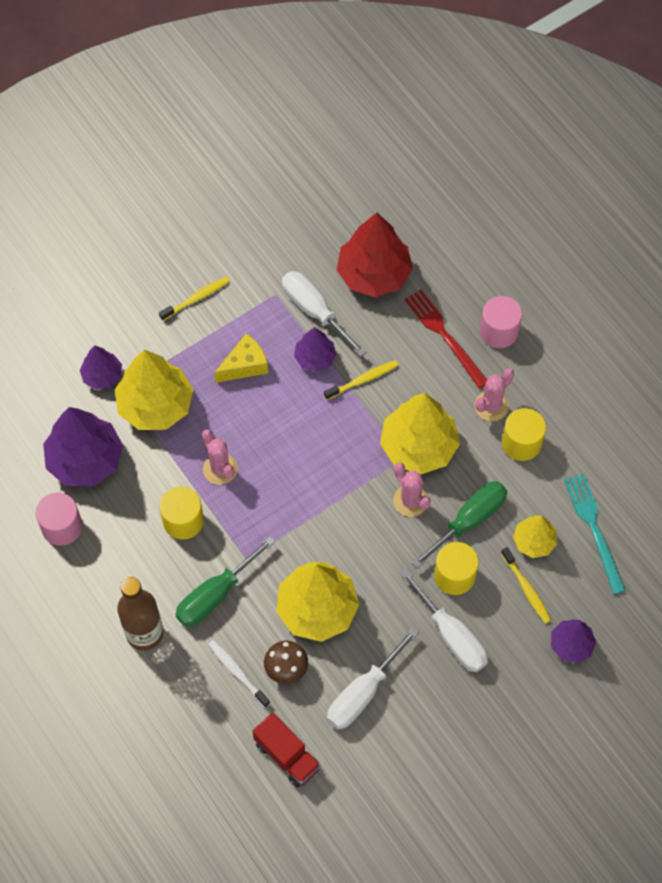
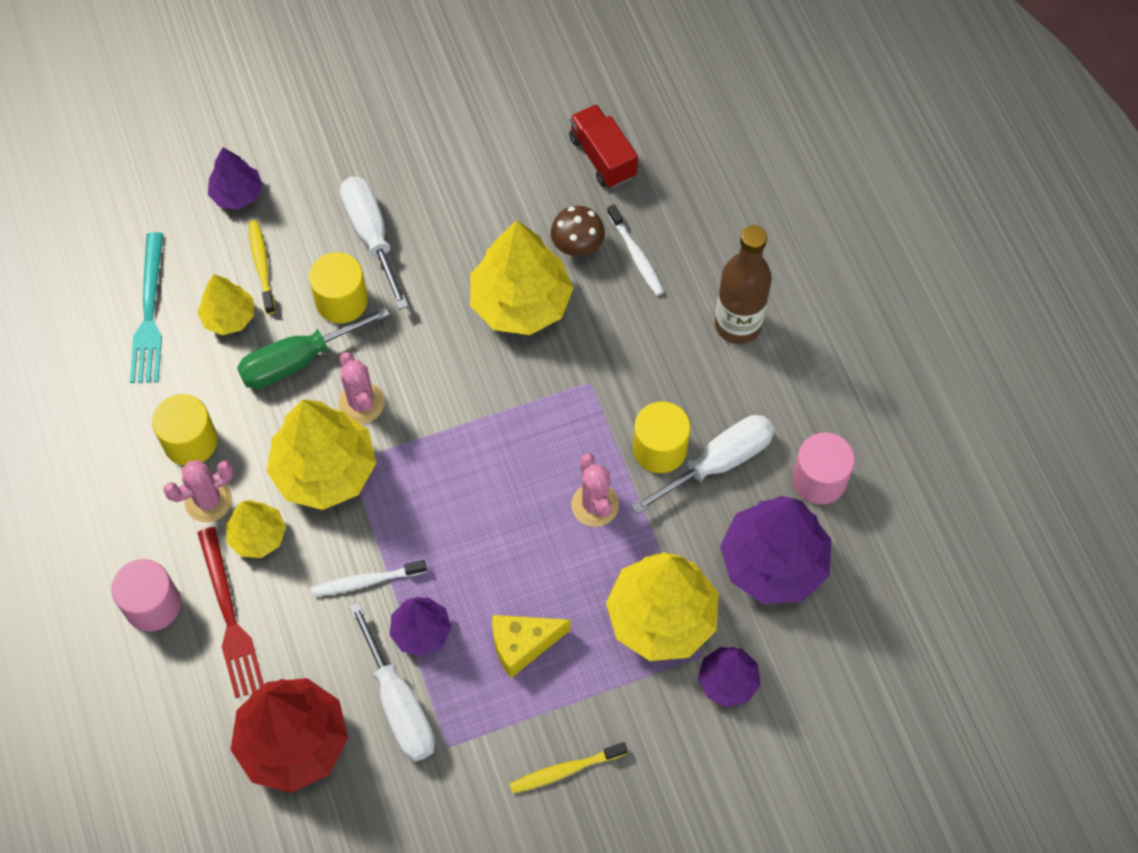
camera: 165 degrees left, 0 degrees up
(215, 595) = (641, 348): green screwdriver -> none
(363, 380) = (366, 581): yellow toothbrush -> white toothbrush
(363, 693) = (496, 200): white screwdriver -> white screwdriver (718, 463)
(447, 391) = (257, 536): none -> yellow tree

